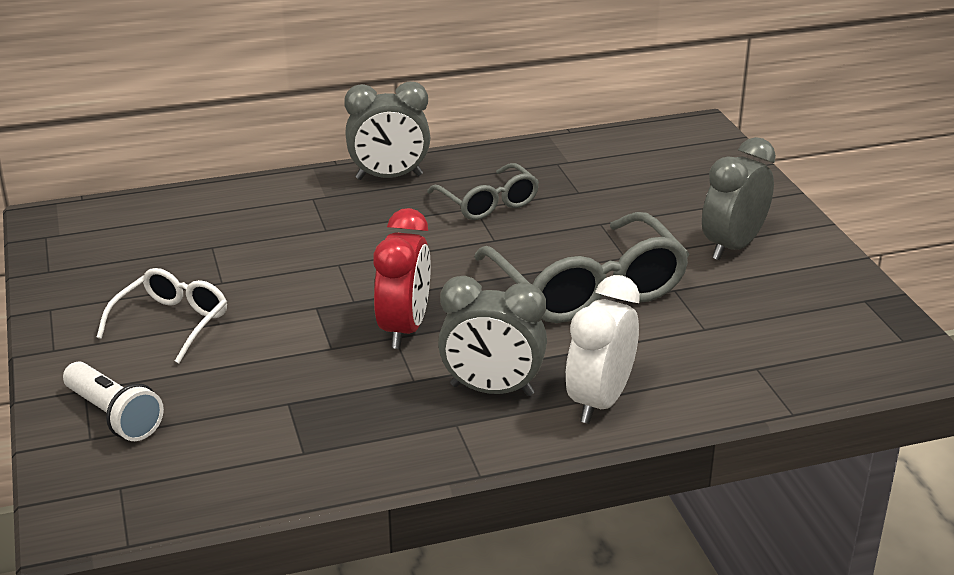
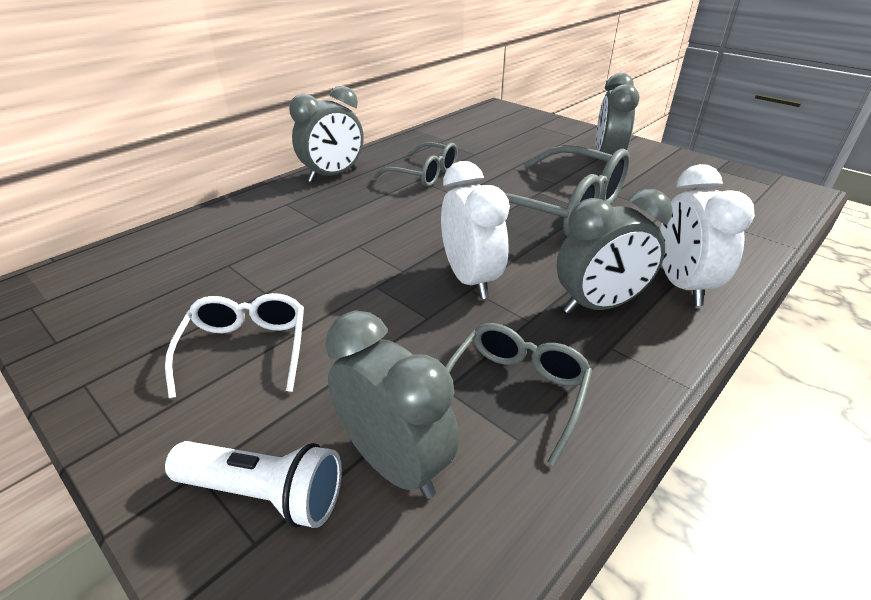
camera: 30 degrees left, 5 degrees up
(206, 432) = (395, 463): none -> grey clock
(338, 423) = (516, 391): none -> grey glasses
(404, 329) = (470, 279): red clock -> white clock

